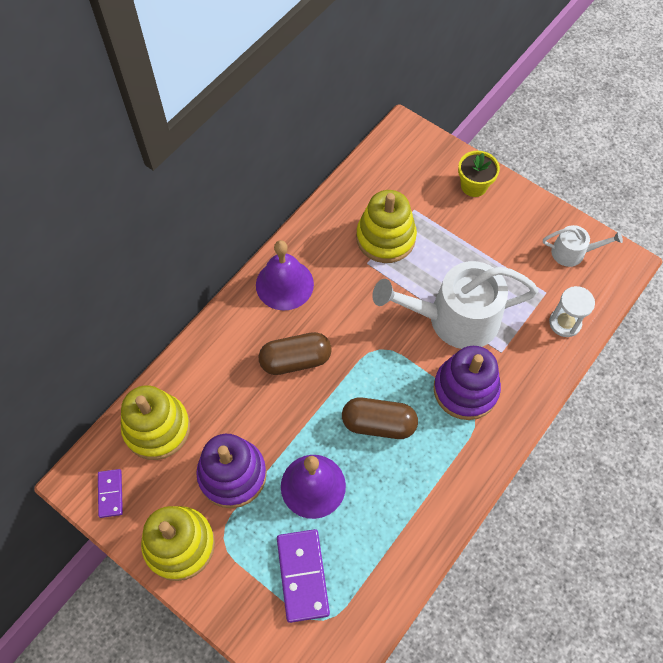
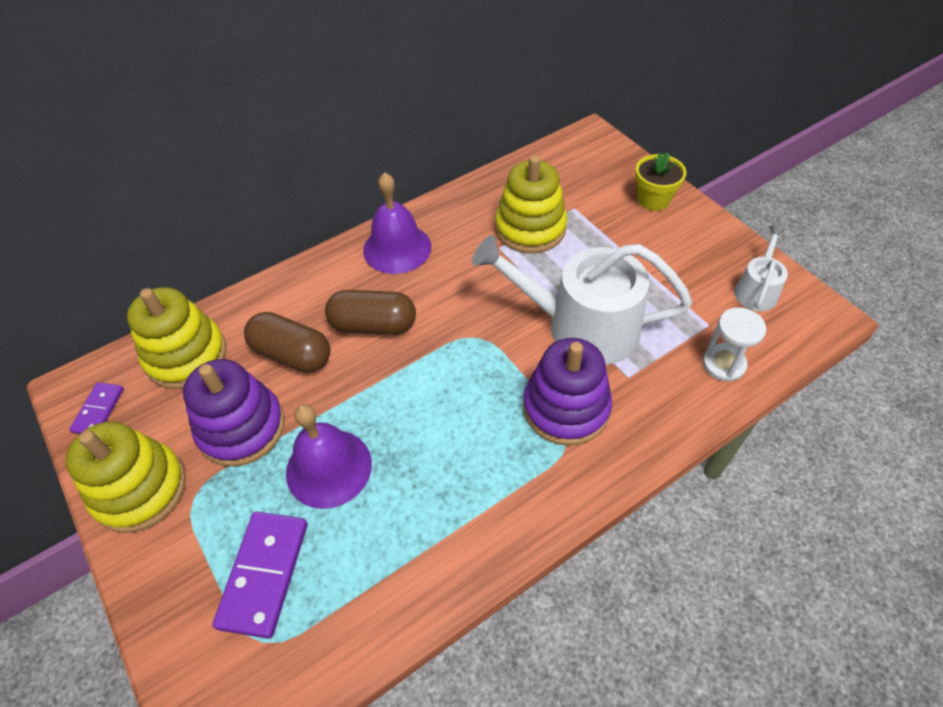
camera: 20 degrees right, 10 degrees down
(378, 424) = (440, 418): brown capsule -> brown capsule (292, 354)
(572, 252) = (756, 290): white watering can -> white watering can turned 90 degrees counterclockwise

